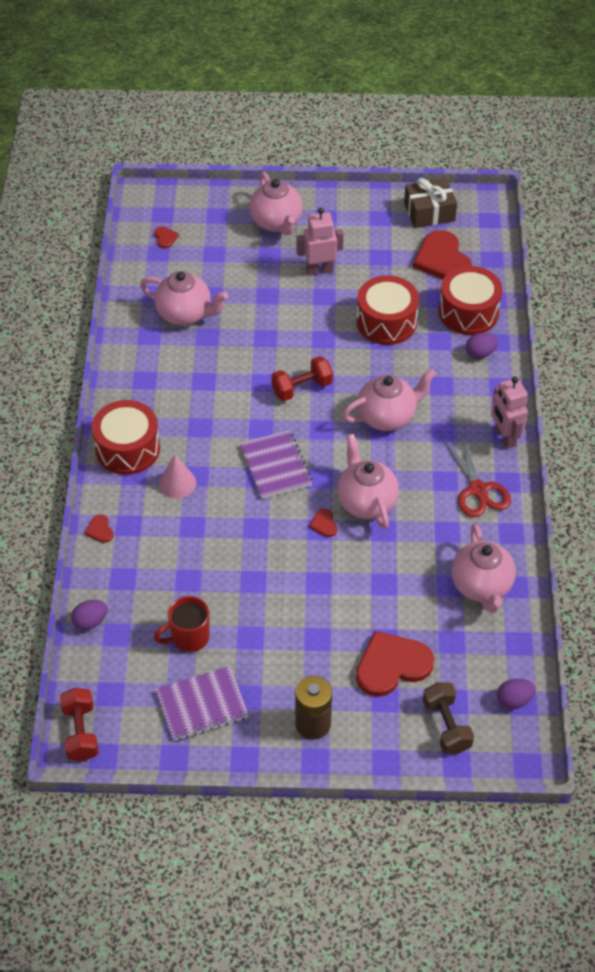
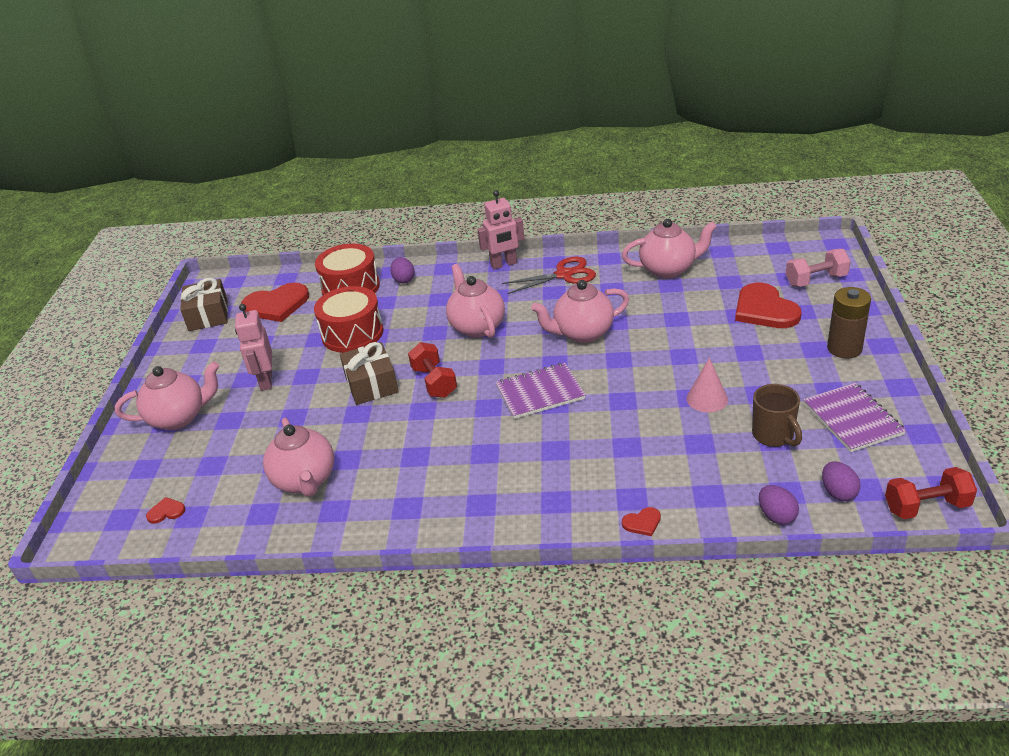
camera: 85 degrees left, 15 degrees down
(127, 449) = (516, 511): red drum -> none
(177, 483) = (567, 463): pink cone -> pink cone (707, 399)
(185, 314) = (305, 481): pink teapot -> pink teapot turned 135 degrees clockwise
(189, 637) = (774, 435): red mug -> brown mug
(305, 343) = (371, 384): none -> brown gift
(324, 524) = (612, 357): red heart -> none
(446, 726) = (816, 280): brown dumbbell -> pink dumbbell
(514, 700) = (778, 251): purple egg -> purple egg (838, 492)

